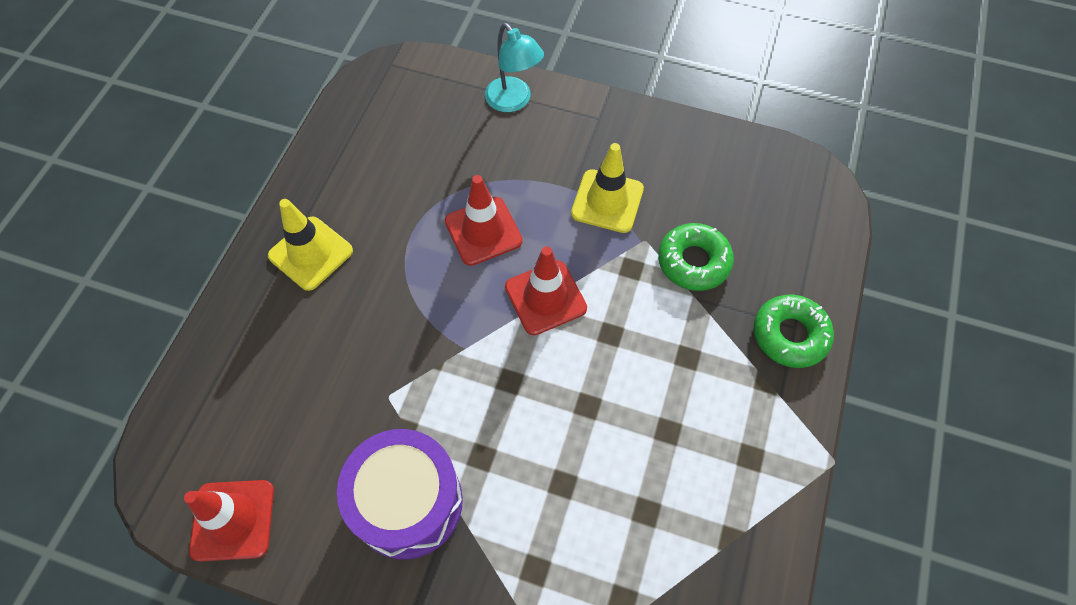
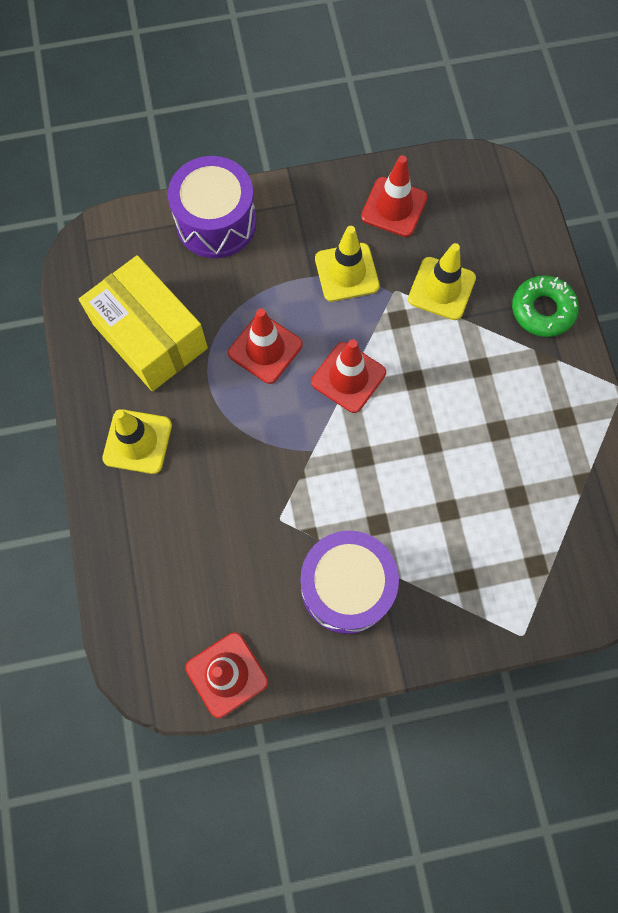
camera: 30 degrees left, 10 degrees up
(387, 168) = (150, 336): none -> yellow box
(513, 101) = (216, 222): turquoise lamp -> purple drum
(692, 165) = (394, 207): none -> red traffic cone
(693, 262) = (441, 289): green donut -> yellow traffic cone

